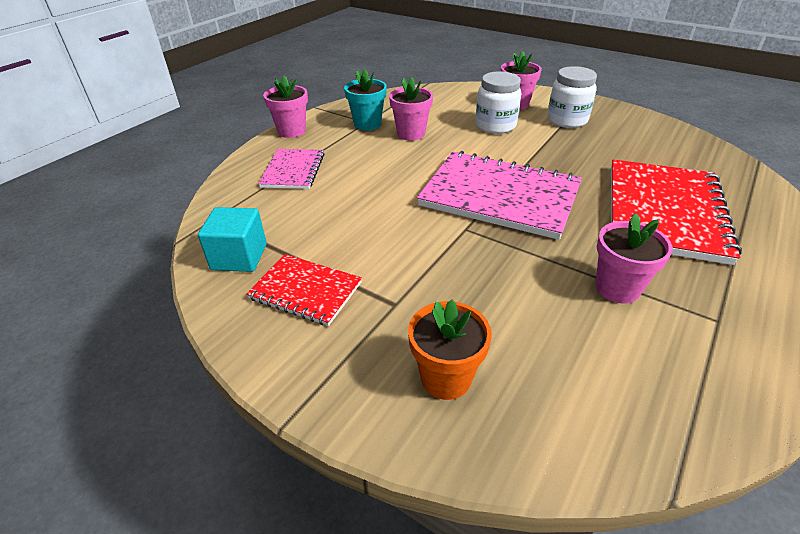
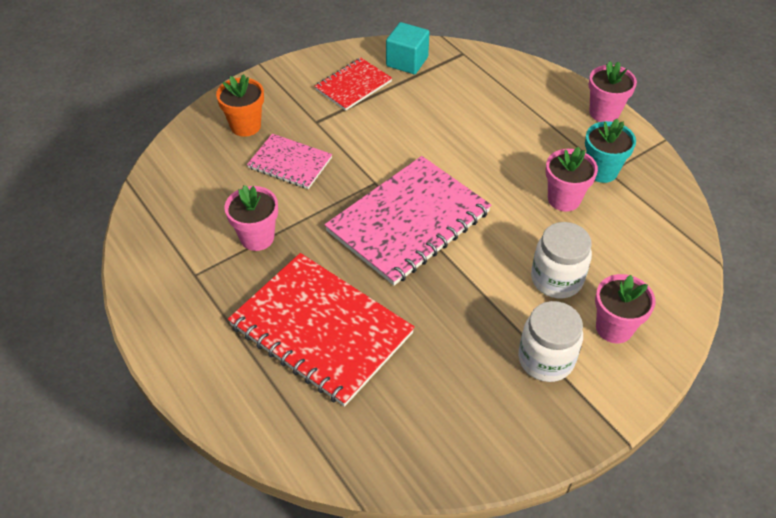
camera: 110 degrees right, 10 degrees up
(293, 170) = (519, 102): pink notebook -> pink notebook (290, 163)

